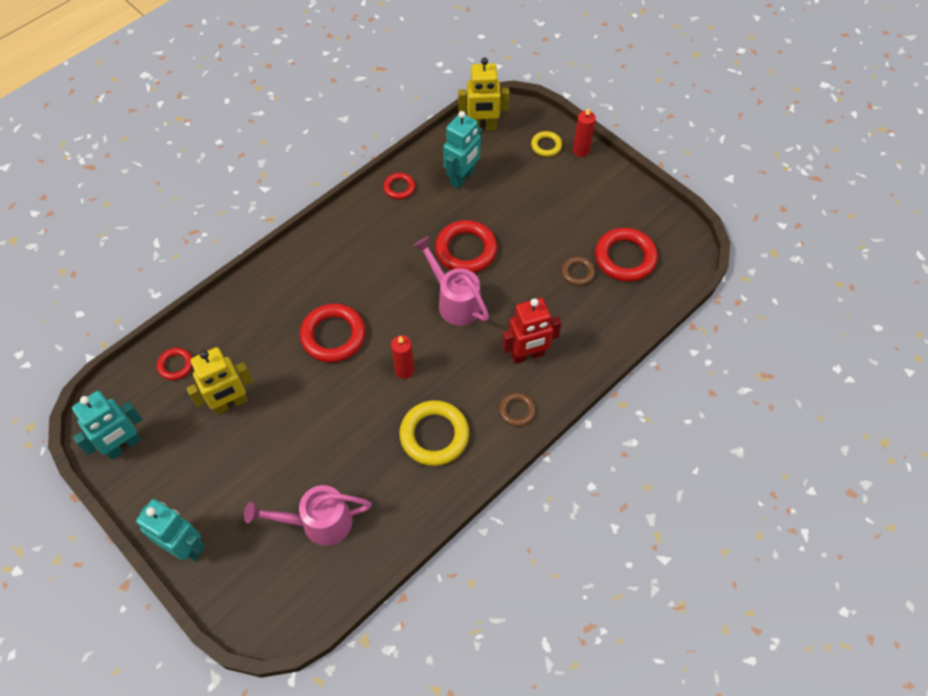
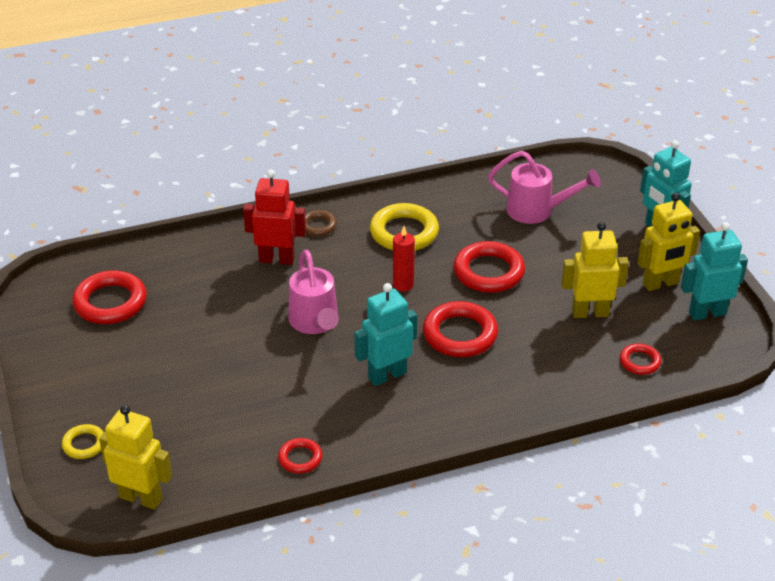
camera: 155 degrees left, 20 degrees down
(172, 467) = (661, 284): none -> yellow robot
(462, 178) = (216, 443): turquoise robot -> turquoise robot (387, 375)
(466, 250) = (269, 365): red ring -> red ring (488, 272)
(577, 273) = (170, 306): brown ring -> none
(581, 150) = (49, 423): red candle -> none

